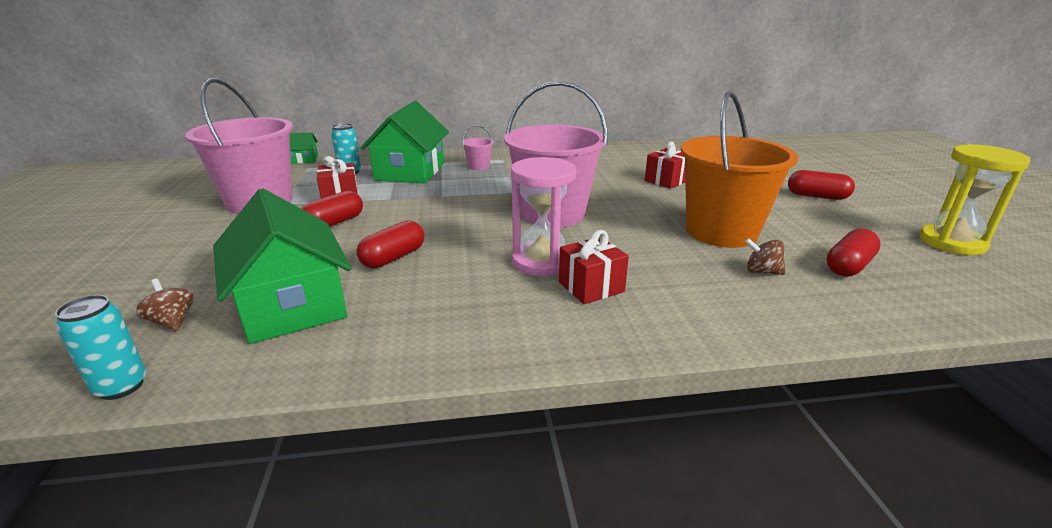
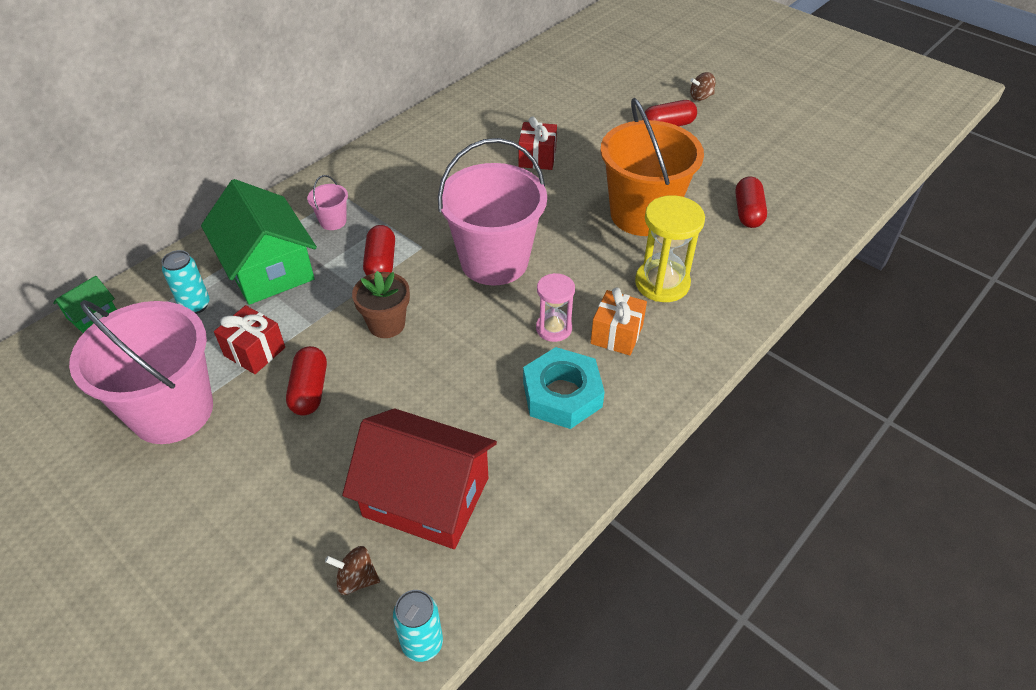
camera: 40 degrees left, 20 degrees up
(292, 304) = (426, 497): green house -> red house
(393, 258) = (432, 397): red capsule -> red capsule (381, 263)
(430, 214) = (386, 324): none -> brown flower pot
(485, 300) = (562, 394): none -> turquoise nut
(541, 261) = (553, 328): pink hourglass -> pink hourglass, size x0.63
(591, 287) = (616, 334): red gift -> orange gift
(762, 272) = (704, 250): brown spinning top -> brown spinning top (700, 97)
(951, 242) = (785, 148): yellow hourglass -> yellow hourglass (662, 283)

